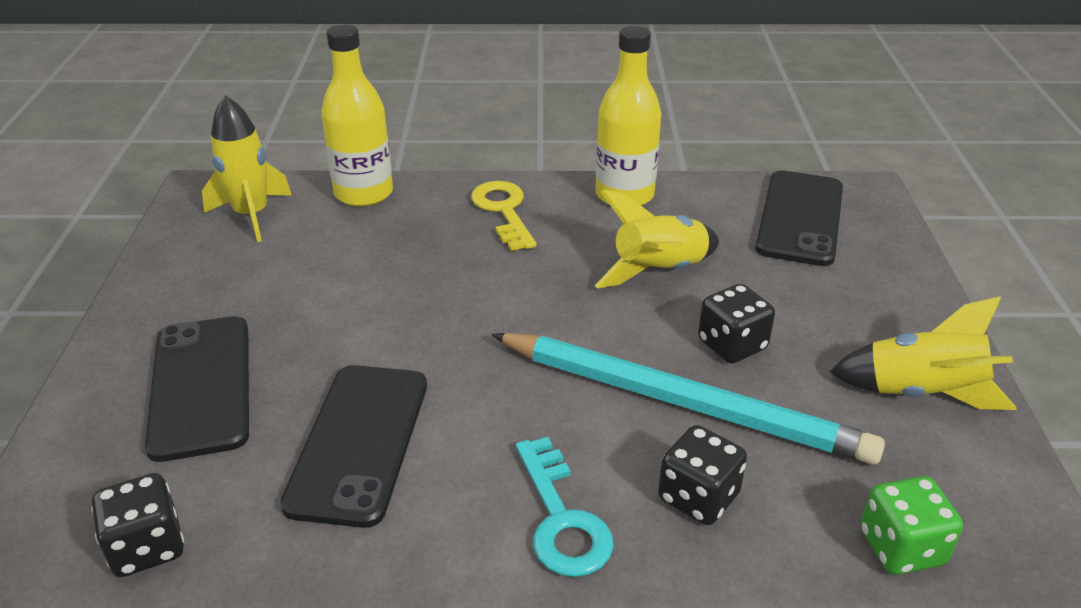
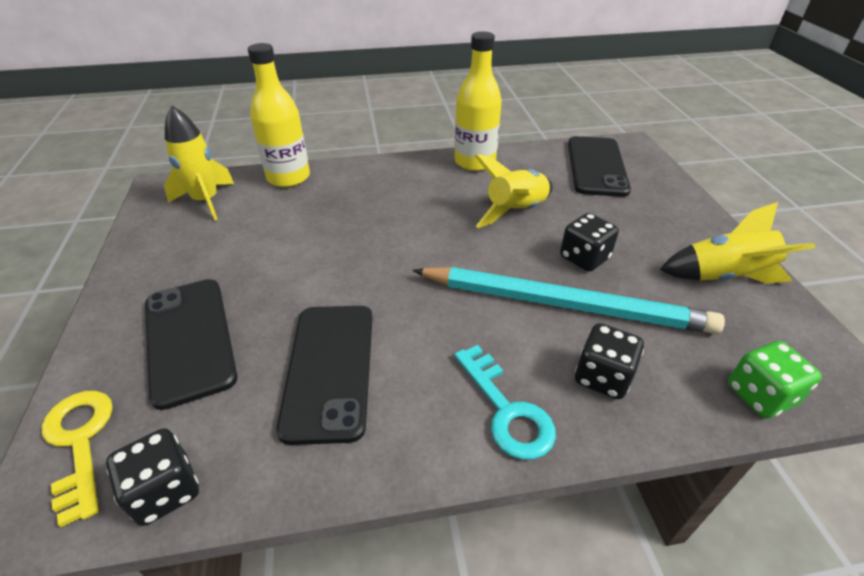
camera: 10 degrees left, 5 degrees up
(503, 211) = (394, 181): yellow key -> yellow key (80, 443)

